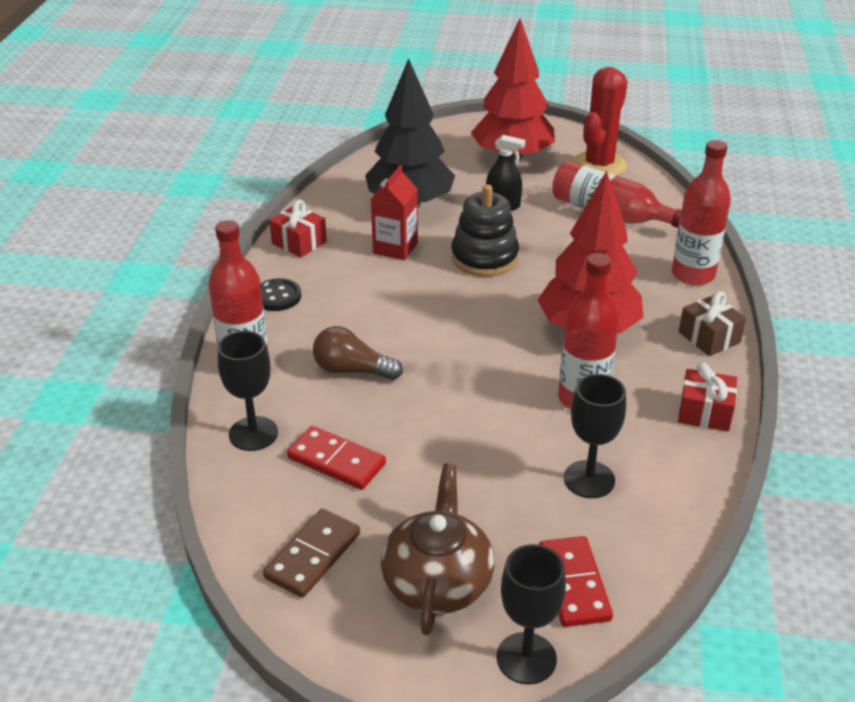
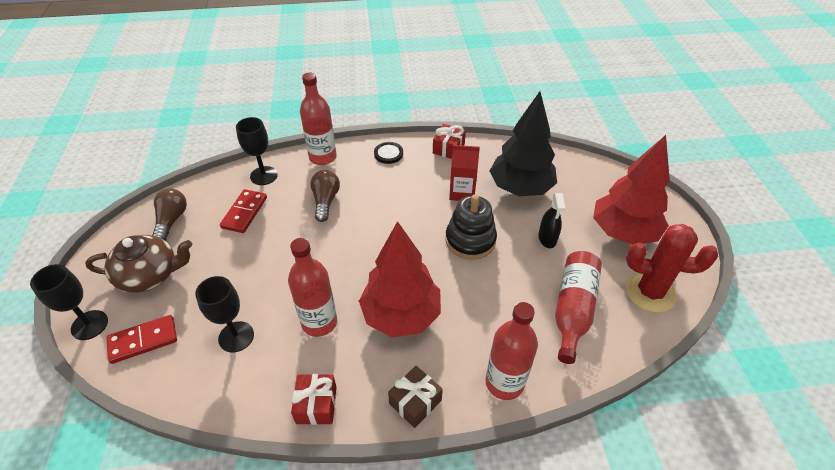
camera: 75 degrees right, 10 degrees up
(313, 556) = (172, 220): brown domino -> brown light bulb

